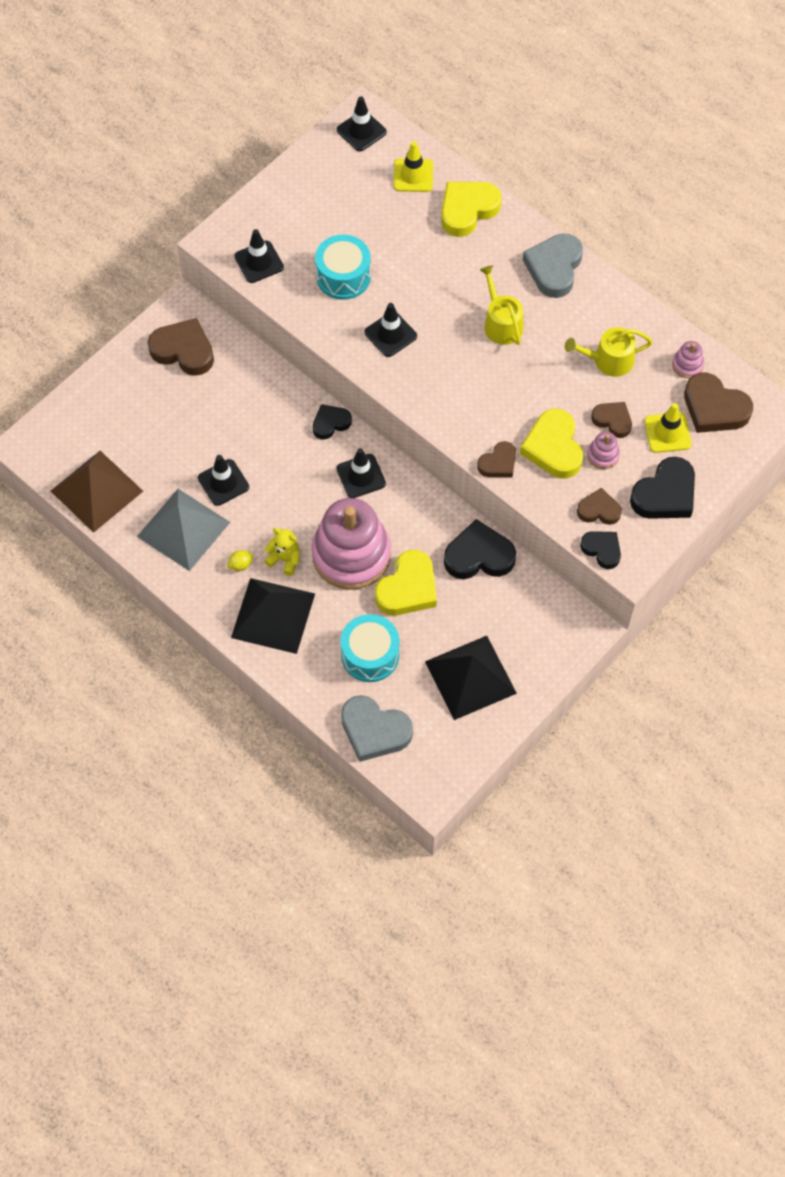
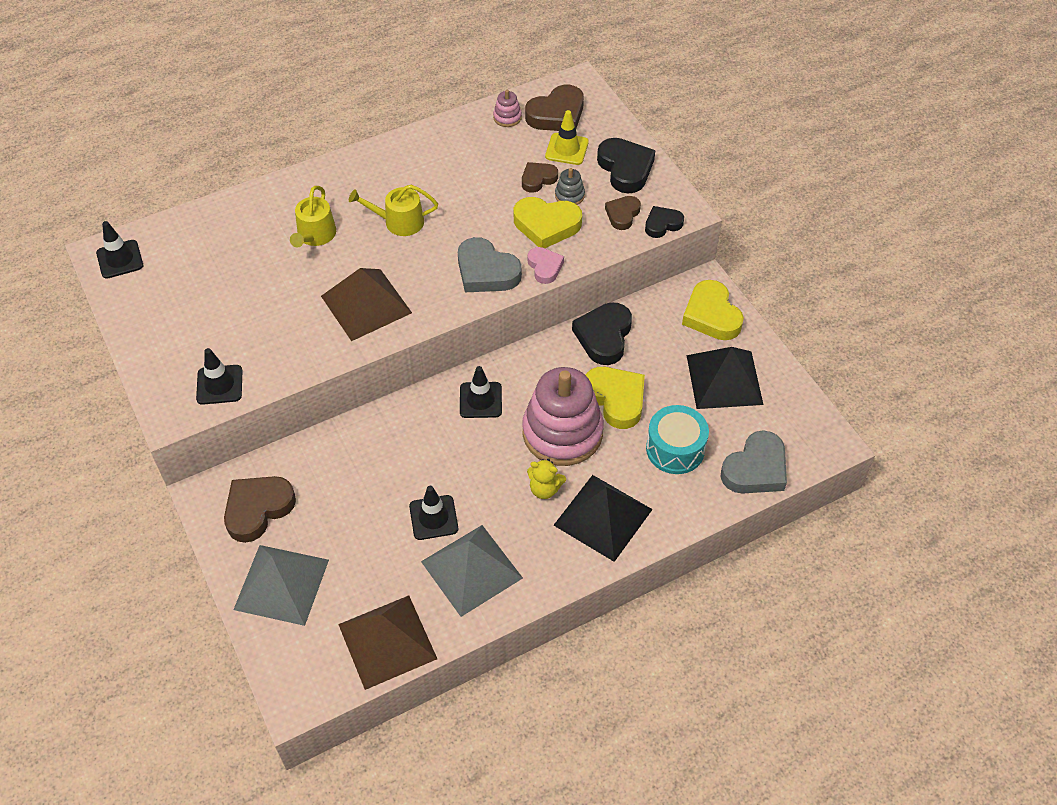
camera: 70 degrees left, 10 degrees down
(121, 396) = (281, 584): none -> grey pyramid
(240, 564) = (535, 529): yellow lemon -> none
(285, 559) = (544, 489): yellow teddy bear -> yellow teddy bear turned 120 degrees counterclockwise
(330, 423) = (410, 407): black heart -> none
(343, 276) = (279, 321): turquoise drum -> none
(390, 334) = (366, 304): black traffic cone -> brown pyramid
(413, 175) = (198, 236): yellow traffic cone -> none
(467, 210) = (263, 209): yellow heart -> yellow heart (711, 315)
(498, 463) = (545, 267): brown heart -> pink heart
(554, 268) = (362, 170): grey heart -> grey heart (486, 271)
(603, 455) = (569, 195): pink stacking toy -> grey stacking toy
(608, 360) = (476, 164): yellow watering can -> yellow watering can (315, 236)

